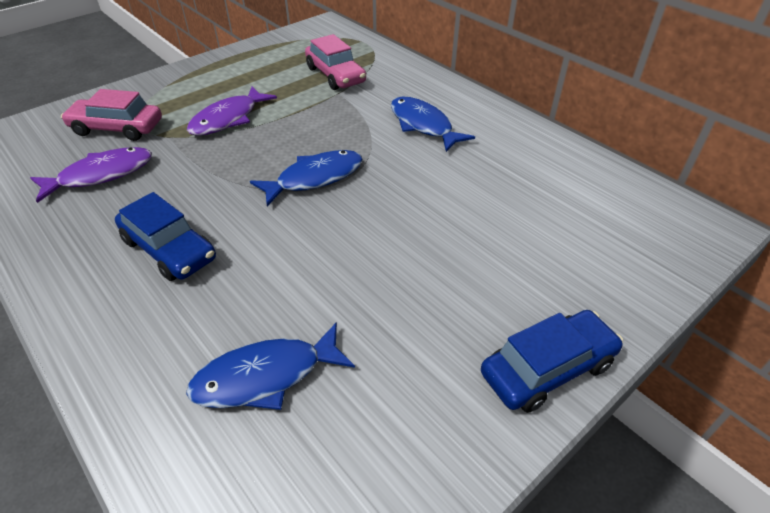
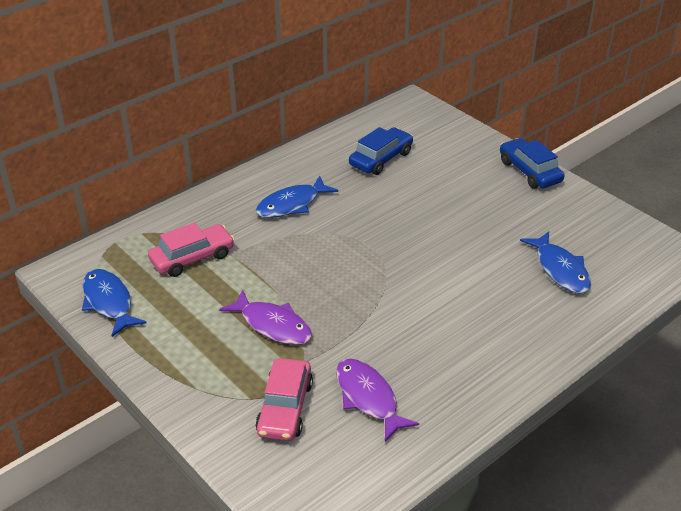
camera: 90 degrees left, 5 degrees down
(169, 249) = (461, 331): blue car -> blue car (381, 159)
(315, 178) = (368, 262): blue fish -> blue fish (109, 302)

